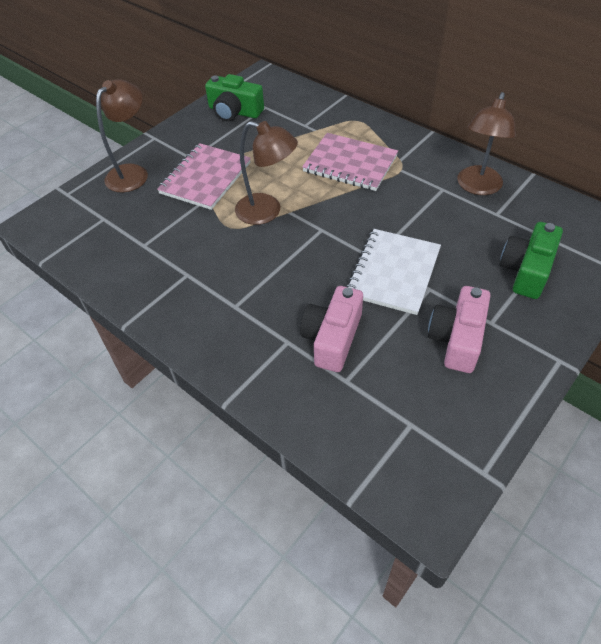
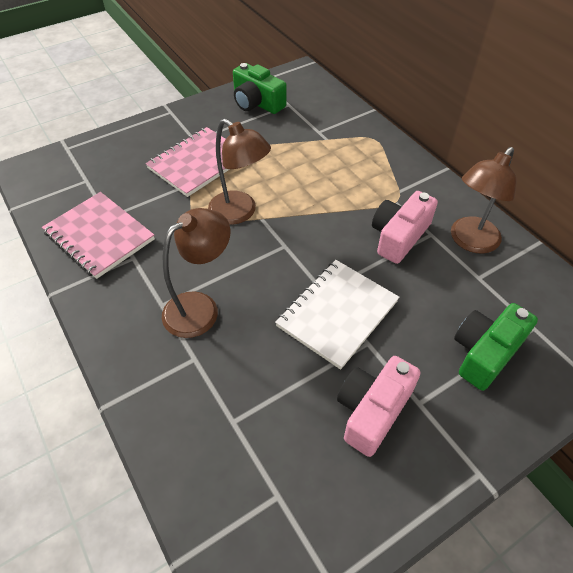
camera: 15 degrees right, 0 degrees up
(133, 173) = (134, 142): brown lamp -> brown lamp (200, 307)
(332, 338) = (241, 369): pink camera -> pink camera (399, 236)
(350, 164) = (345, 183): pink notebook -> pink notebook (99, 236)

